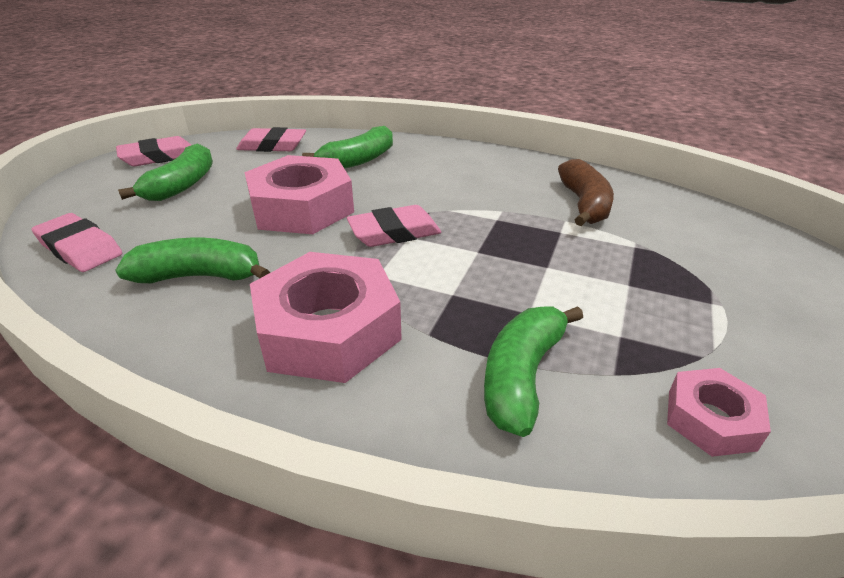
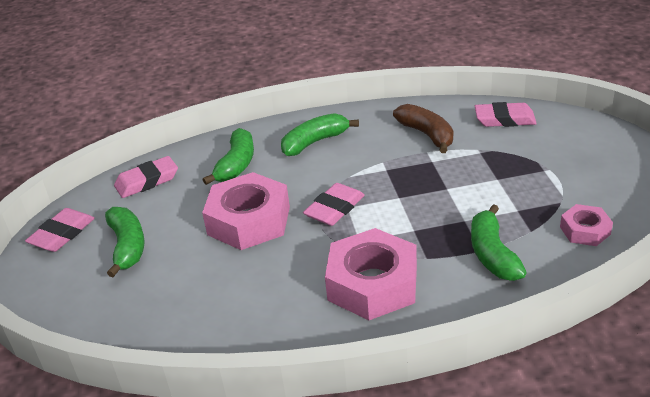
camera: 30 degrees left, 0 degrees up
(80, 248) = (133, 324): pink eraser -> pink eraser (504, 119)
(200, 276) = (250, 296): green banana -> green banana (314, 142)

